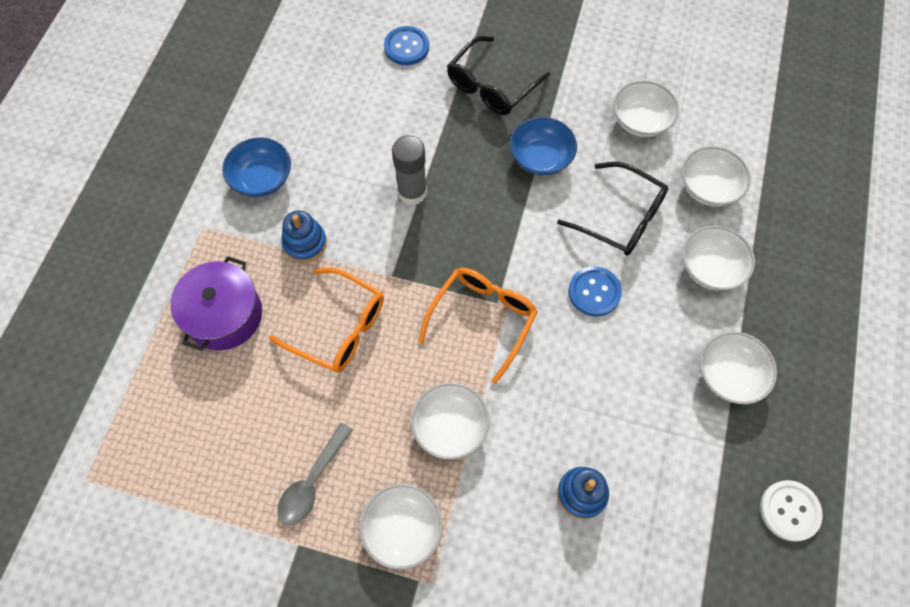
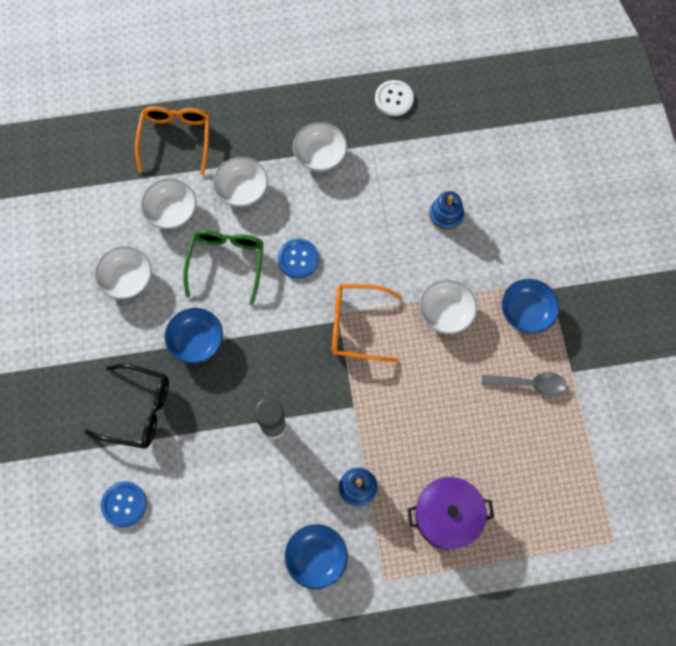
camera: 115 degrees left, 5 degrees up
(339, 328) = (413, 423): orange glasses -> orange glasses (176, 138)
(402, 529) = (526, 312): white bowl -> blue bowl
(621, 218) = (226, 262): black glasses -> green glasses

